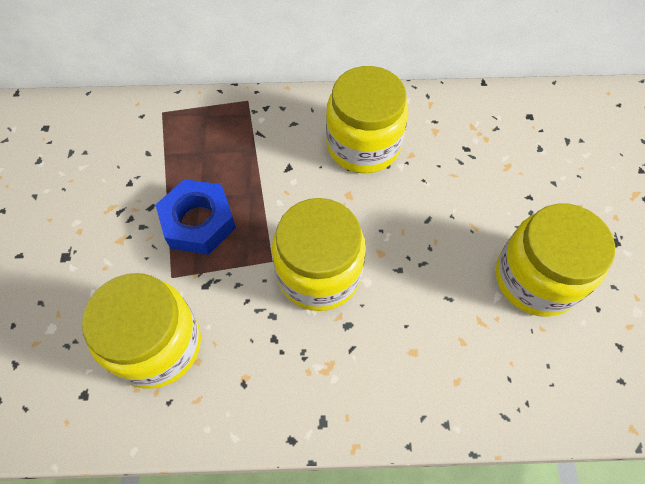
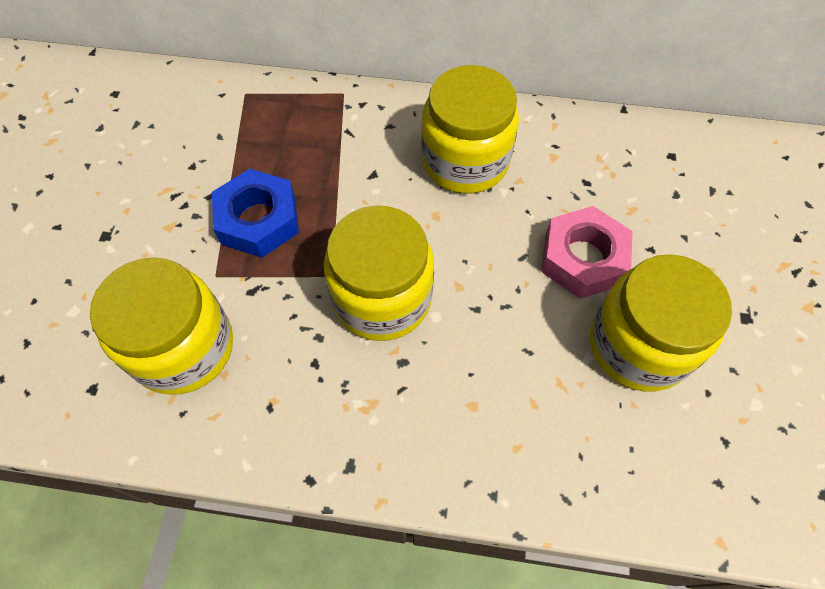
camera: 10 degrees right, 0 degrees up
(477, 213) = (583, 259): none -> pink nut

